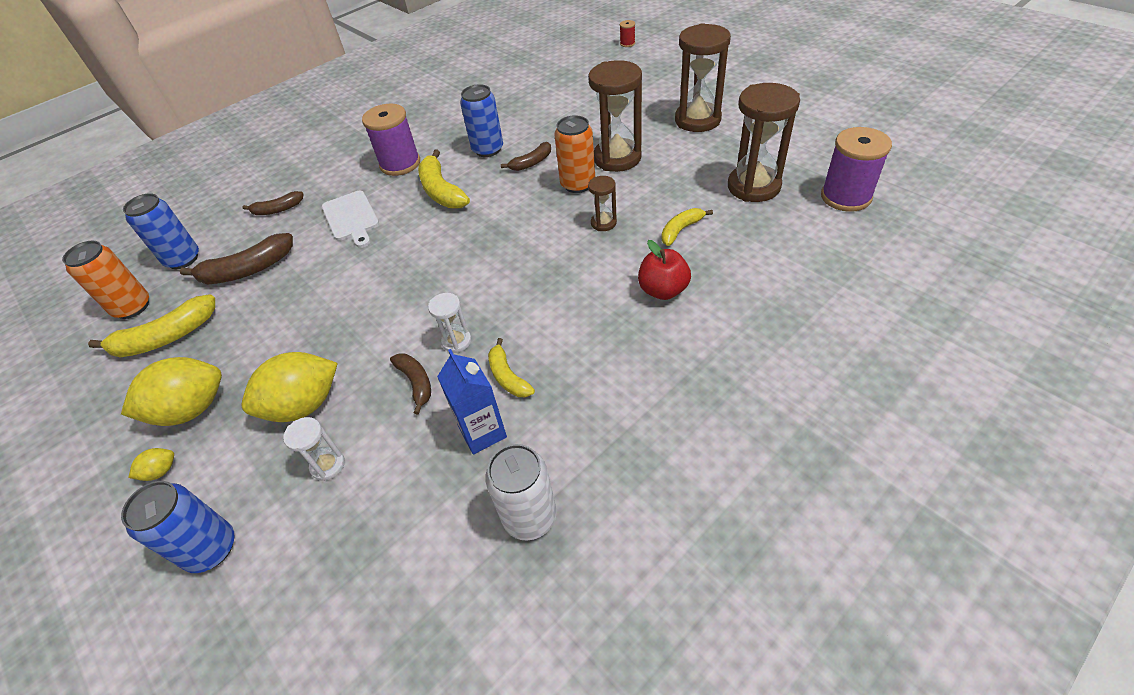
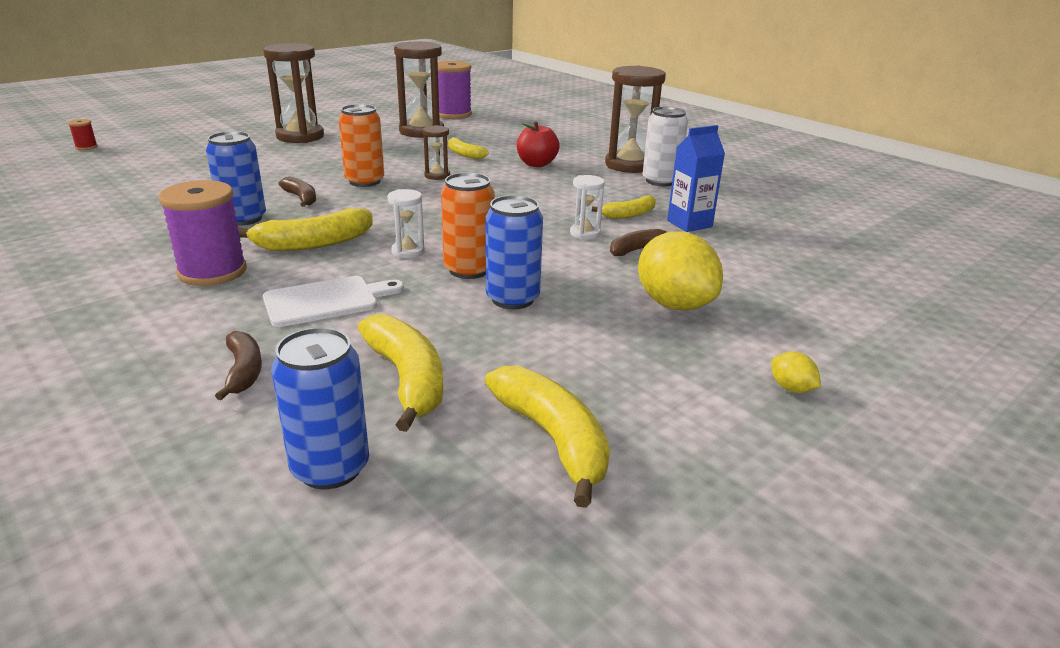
camera: 95 degrees left, 20 degrees down
(132, 307) = (459, 509): orange can -> orange can (469, 270)
(191, 409) = (694, 383): yellow lemon -> none
(211, 549) = (860, 336): blue can -> blue can (512, 299)
(248, 270) = (407, 379): brown banana -> yellow banana
(328, 465) = (744, 285): white hourglass -> white hourglass (408, 251)
(529, 517) = (758, 210): white can -> white can (660, 181)
(617, 158) = (333, 165): brown hourglass -> brown hourglass (629, 165)

